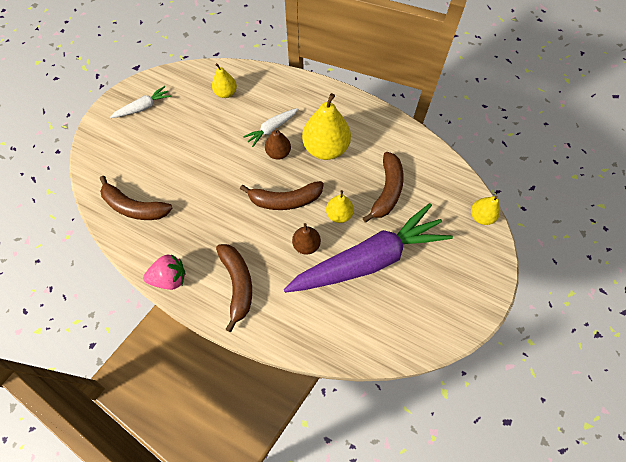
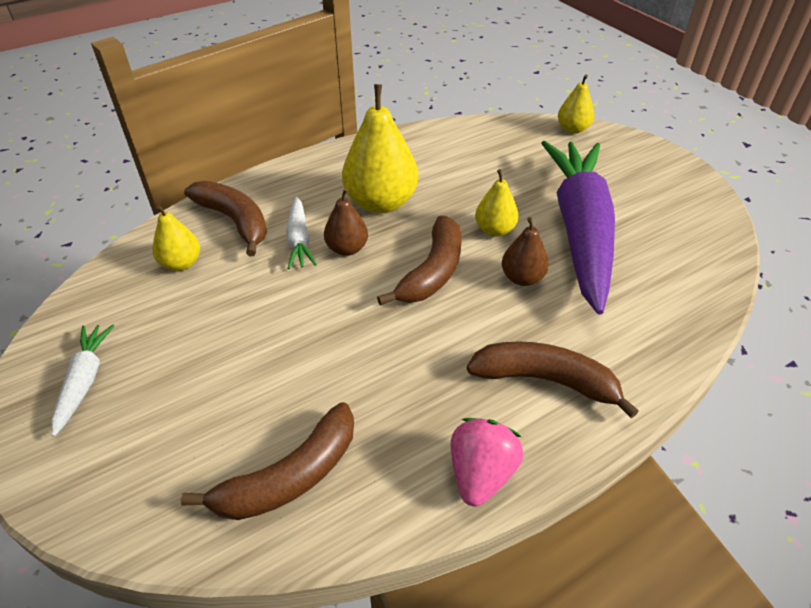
camera: 60 degrees left, 20 degrees down
(387, 191) = (489, 178): brown banana -> brown banana (235, 221)

